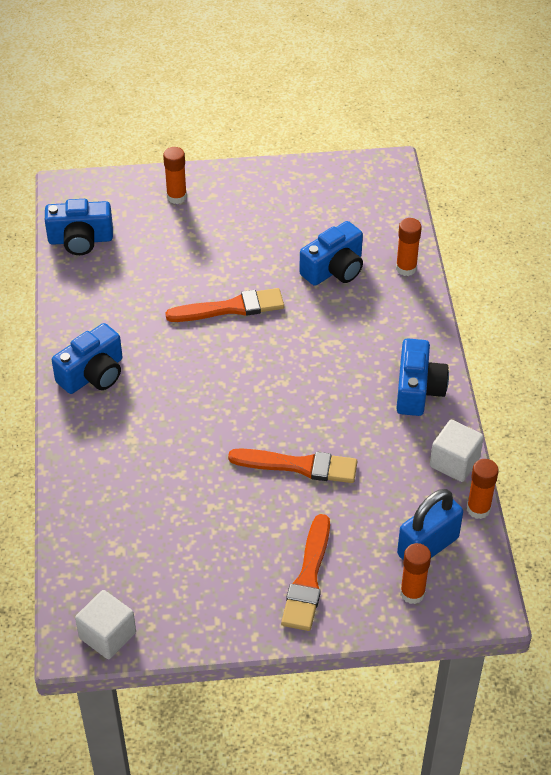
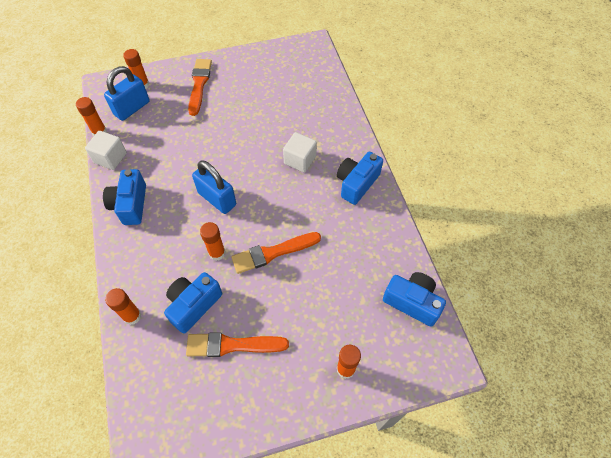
camera: 170 degrees right, 10 degrees up
(80, 240) = (412, 302): blue camera -> blue camera turned 45 degrees clockwise
(107, 635) = (298, 48): white cube -> white cube (300, 160)
(295, 381) = (217, 199): none -> blue padlock
(299, 466) = (209, 142): orange brush -> orange brush (232, 345)
(301, 317) = (217, 253): none -> orange glue stick

